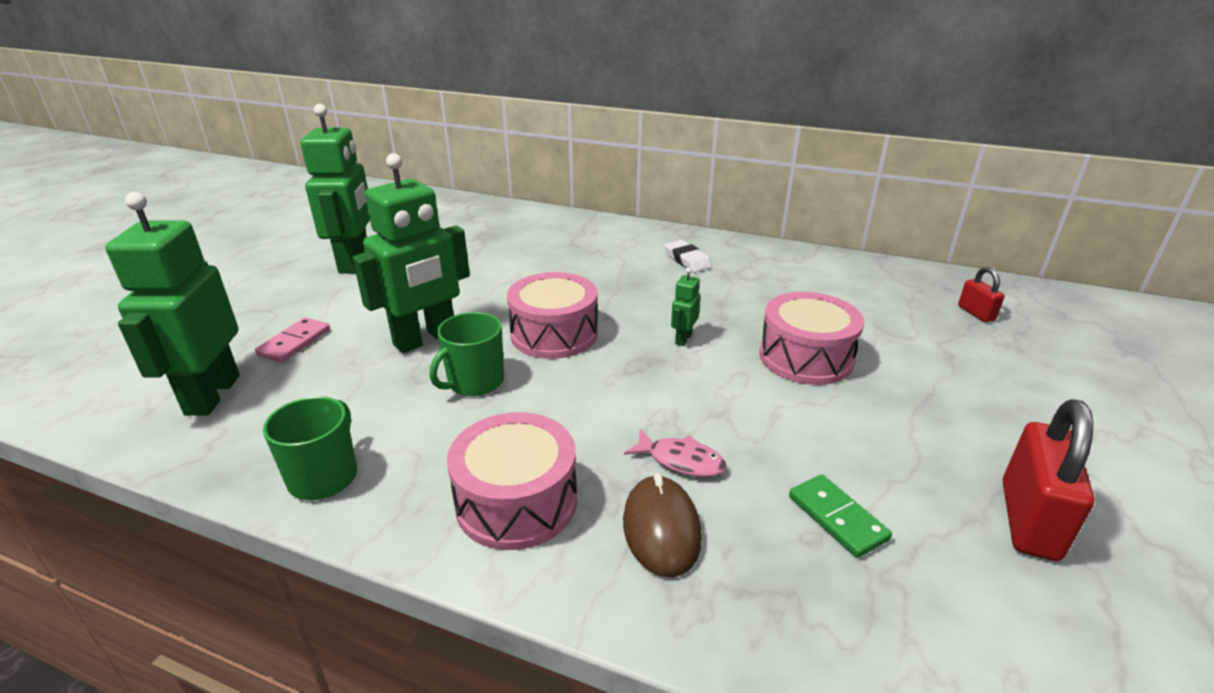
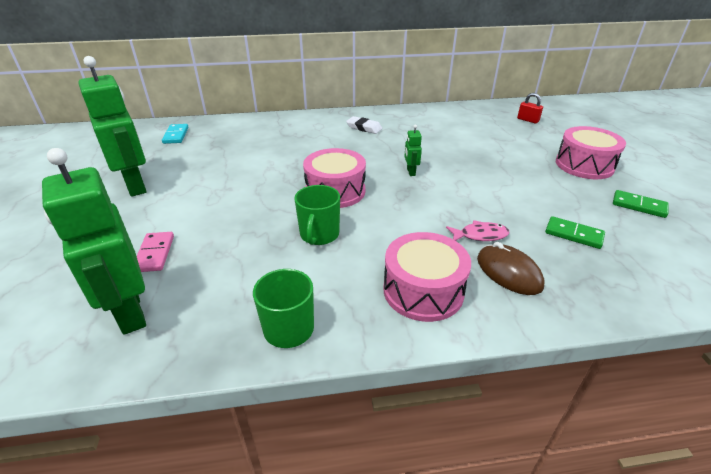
camera: 30 degrees left, 5 degrees up
(425, 339) = (254, 220): green robot -> none
(453, 215) = (176, 135): none -> turquoise domino
(805, 357) = (480, 163): pink drum -> pink drum (584, 165)
(1029, 520) = (639, 206): red padlock -> green domino

